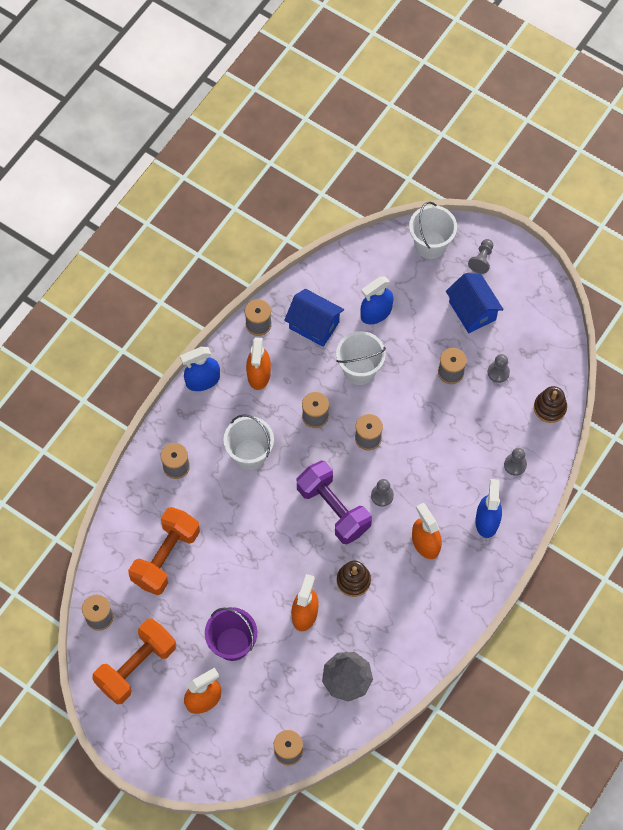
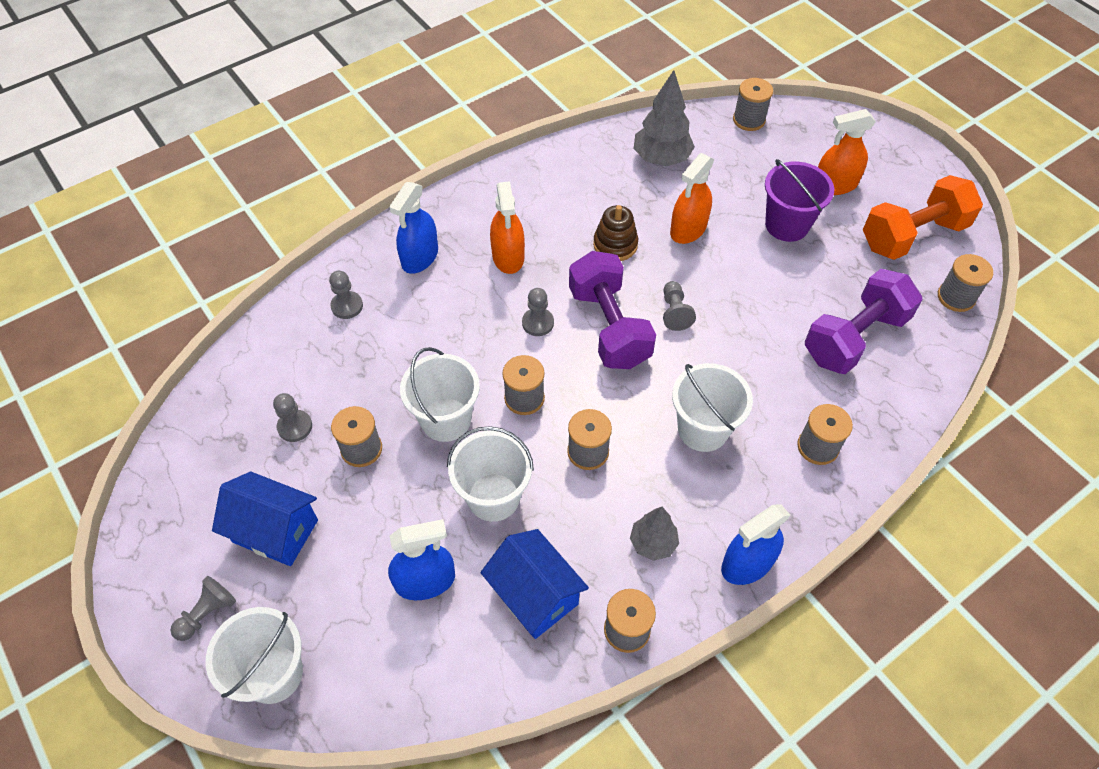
camera: 160 degrees left, 10 degrees down
(166, 557) = (854, 337): orange dumbbell -> purple dumbbell
(203, 380) = (747, 564): blue spray bottle -> blue spray bottle turned 150 degrees clockwise
(259, 374) = (653, 543): orange spray bottle -> grey tree
(293, 536) = (674, 312): none -> grey pawn
(410, 407) = (446, 419): none -> white bucket
(472, 311) = (275, 531): blue house -> blue house turned 60 degrees counterclockwise
(549, 408) = (257, 358): brown stacking toy -> none

